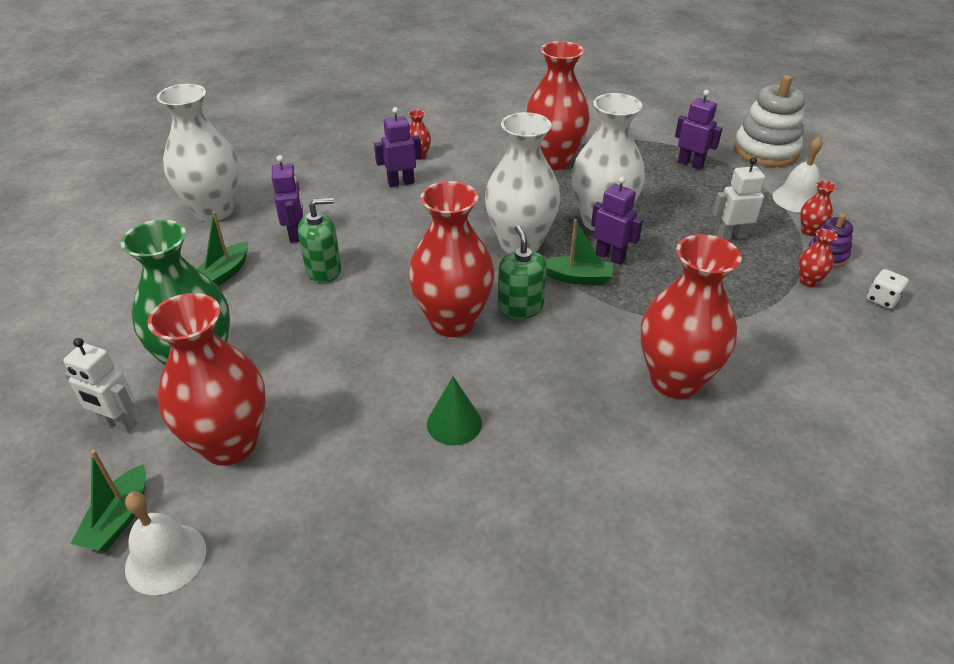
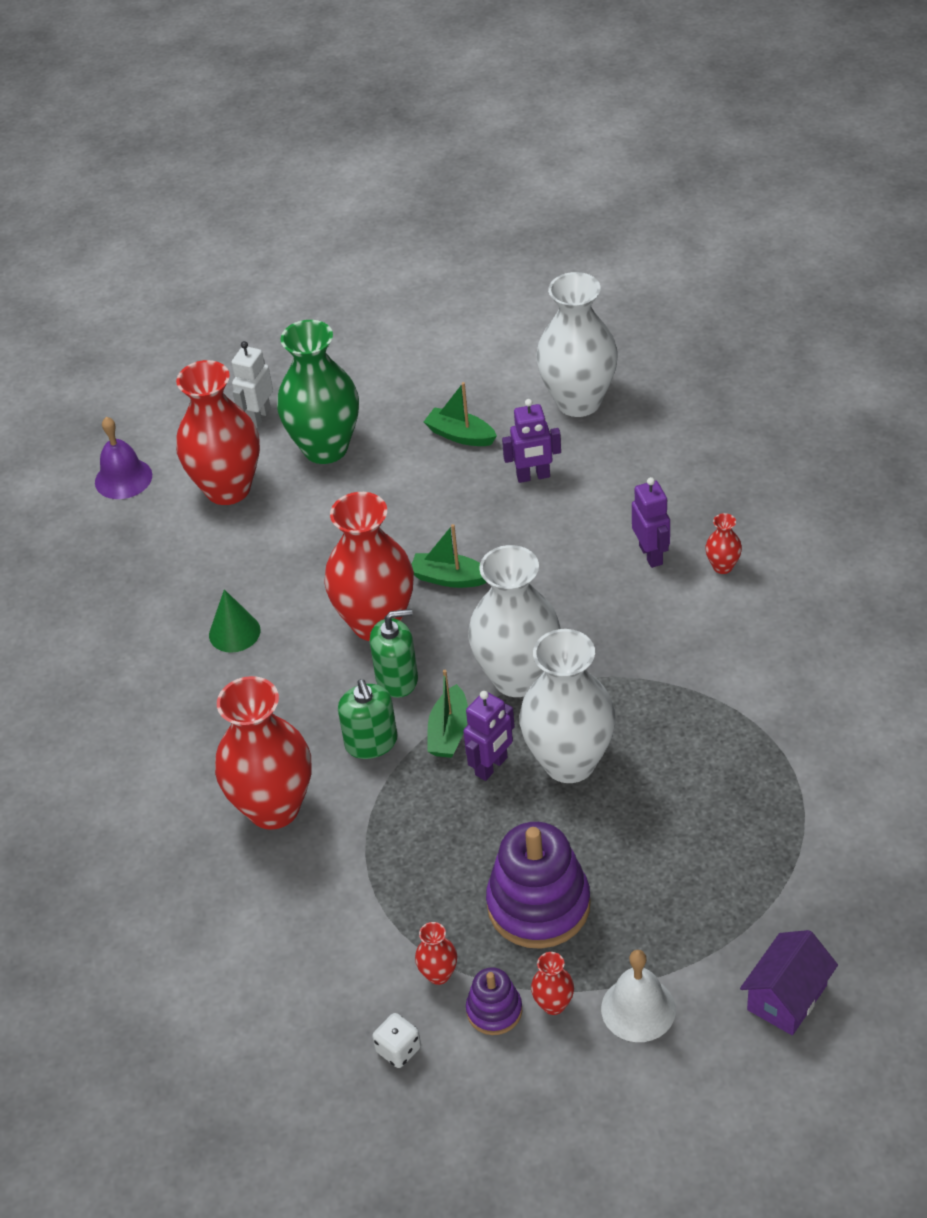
camera: 95 degrees right, 5 degrees up
(119, 519) = (162, 444): green boat -> green boat (449, 578)
(166, 558) = (123, 478): white bell -> purple bell
(324, 270) = (466, 510): green soap dispenser -> green soap dispenser (371, 742)
(553, 160) = (725, 714): red vase -> none
(690, 164) = (732, 884): purple robot -> none
(731, 236) = (538, 905): white robot -> purple stacking toy
(765, 151) = (787, 997): white stacking toy -> purple house

